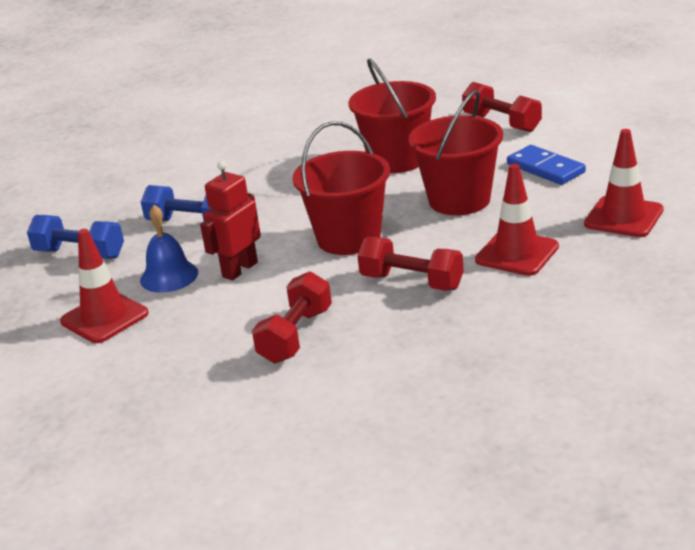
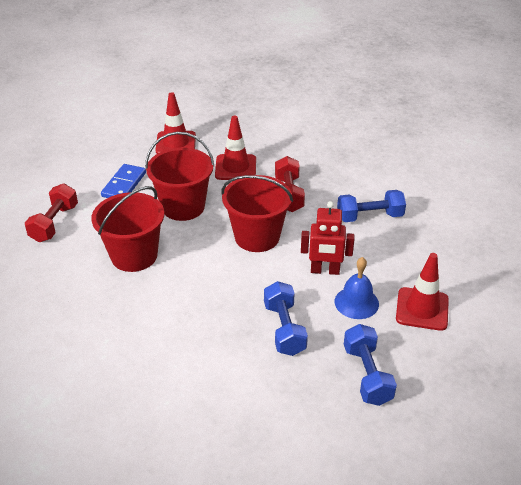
camera: 125 degrees left, 10 degrees up
(295, 336) = (369, 217): red dumbbell -> blue dumbbell

